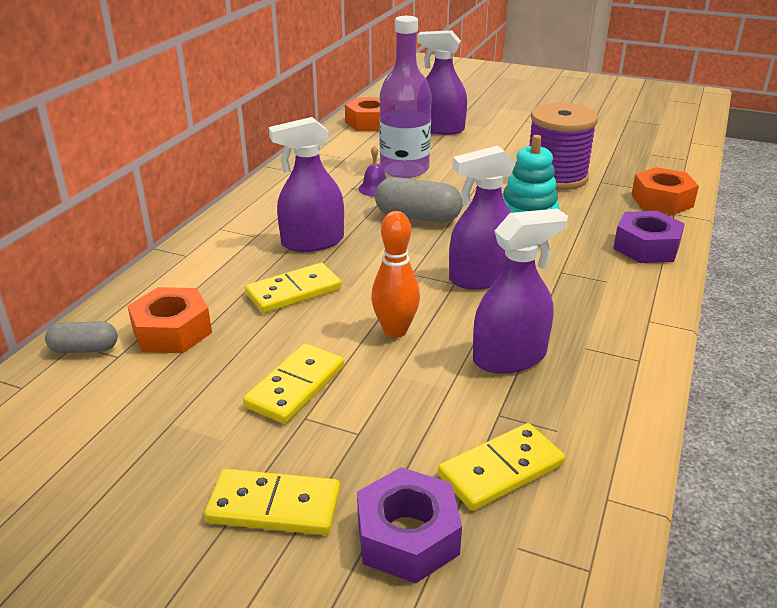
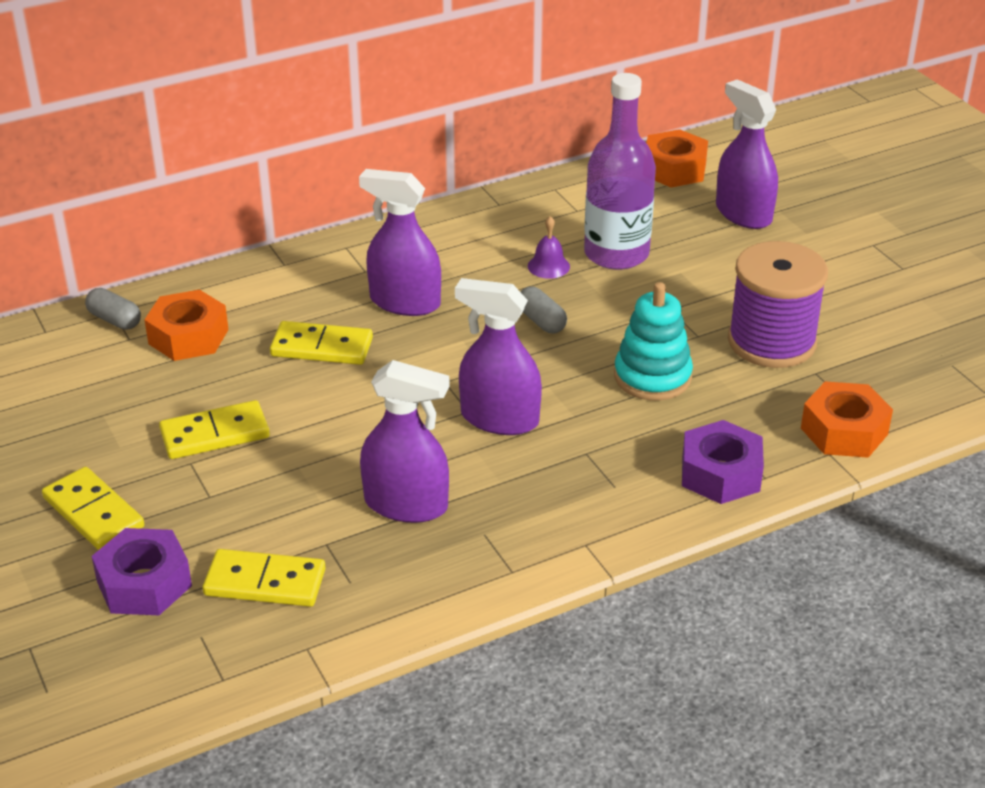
camera: 40 degrees right, 5 degrees up
(395, 330) = (351, 429): orange bowling pin -> none
(417, 217) = (541, 321): grey capsule -> grey capsule, size x0.60

